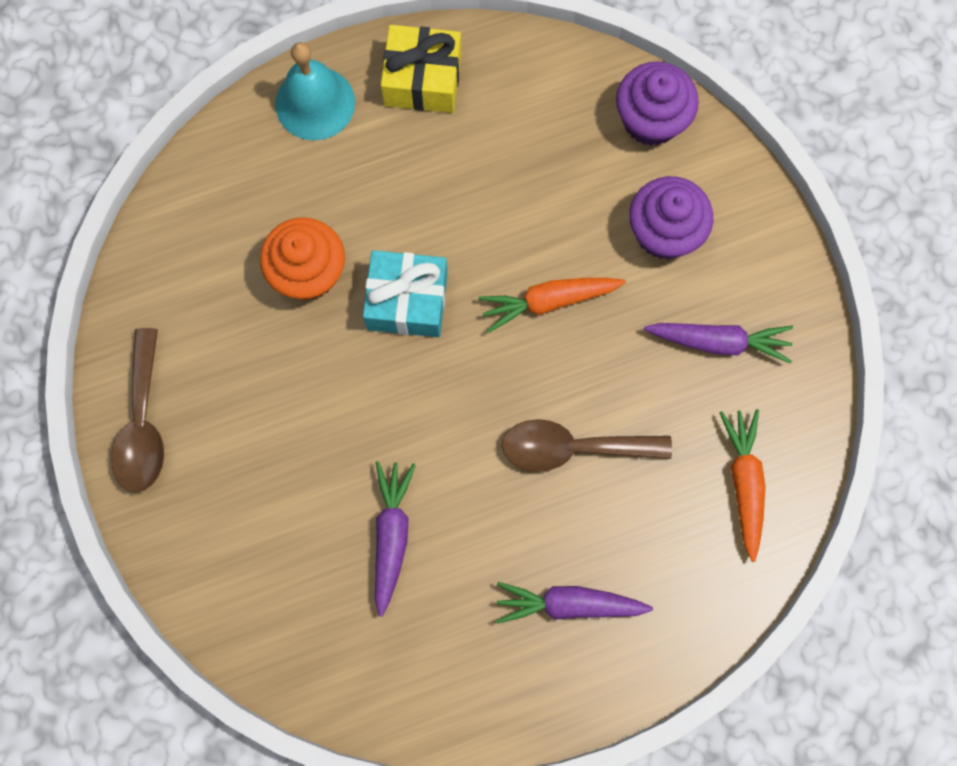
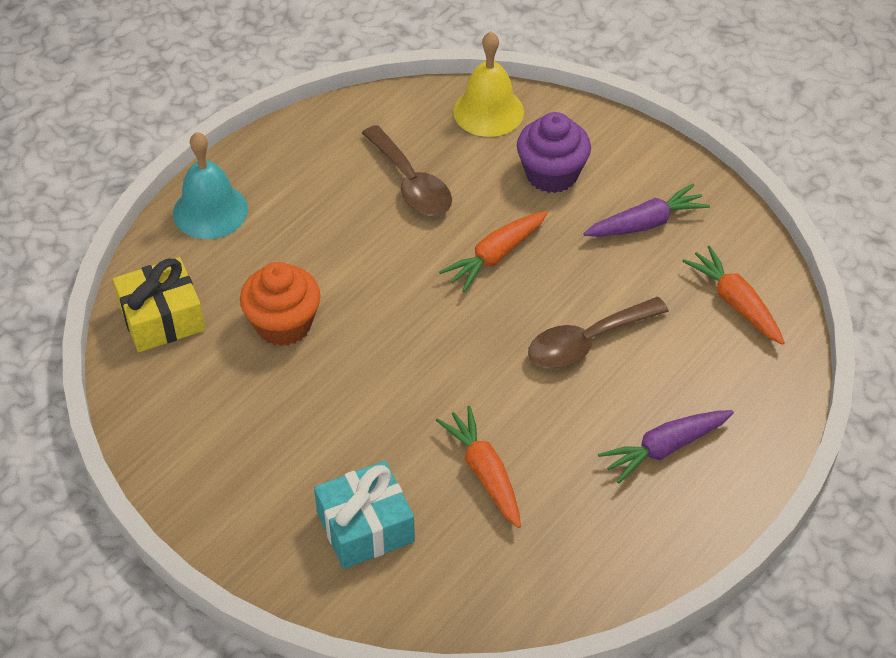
camera: 30 degrees left, 25 degrees down
(143, 424) = (209, 497): brown spoon -> brown spoon (411, 183)
(391, 535) = (484, 472): purple carrot -> orange carrot
(407, 301) = (380, 306): turquoise gift -> turquoise gift (365, 527)
(422, 79) = (289, 160): yellow gift -> yellow gift (162, 318)
(651, 120) = (488, 111): purple cupcake -> yellow bell

